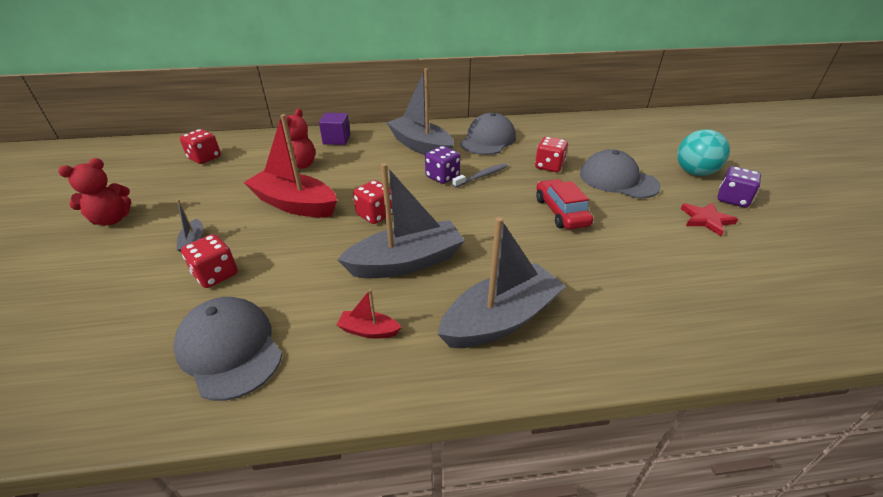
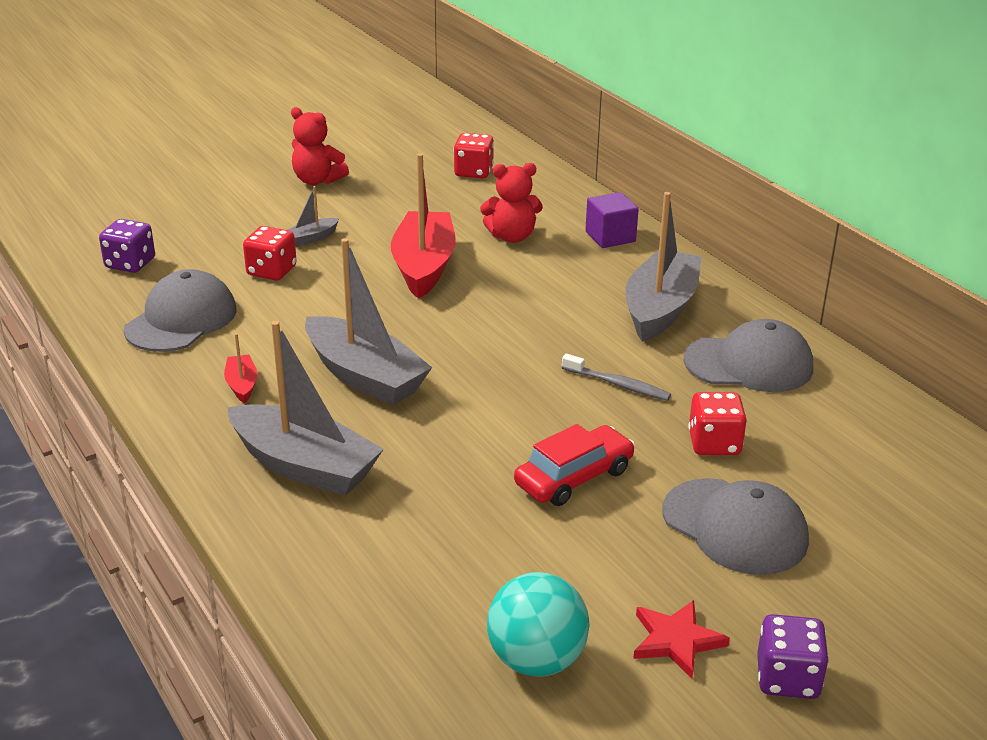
camera: 65 degrees right, 5 degrees down
(375, 215) = (445, 327): red dice -> none
(442, 177) = (584, 351): purple dice -> purple dice (130, 264)
(618, 180) = (735, 527): grey cap -> grey cap turned 120 degrees clockwise
(694, 172) = (860, 625): turquoise ball -> turquoise ball (536, 660)

